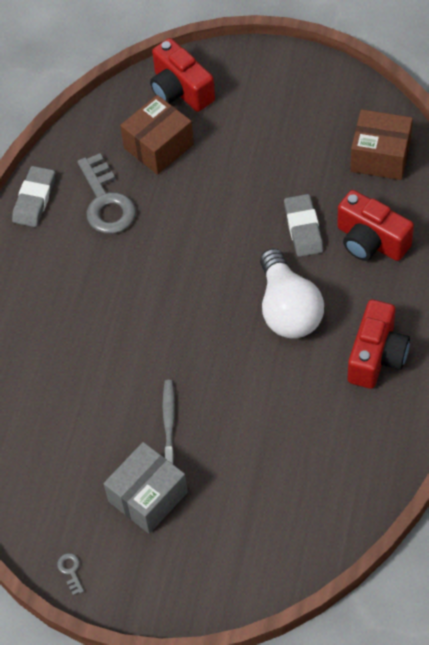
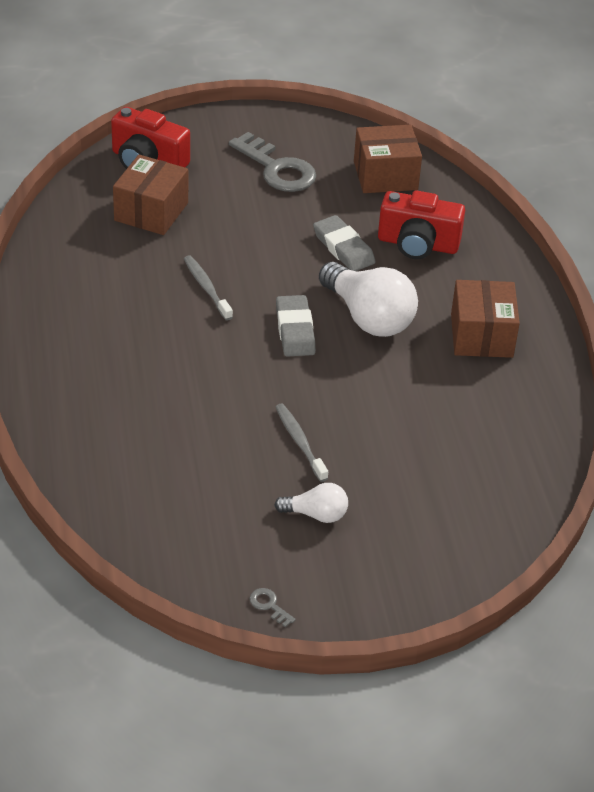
camera: 30 degrees left, 15 degrees down
(34, 199) = (38, 283): grey eraser -> grey eraser (295, 330)
(106, 201) = (120, 269): grey key -> grey key (277, 169)
(148, 496) = (316, 514): grey box -> white light bulb
(167, 240) = (206, 288): none -> grey toothbrush
(376, 356) = (481, 335): red camera -> brown box

